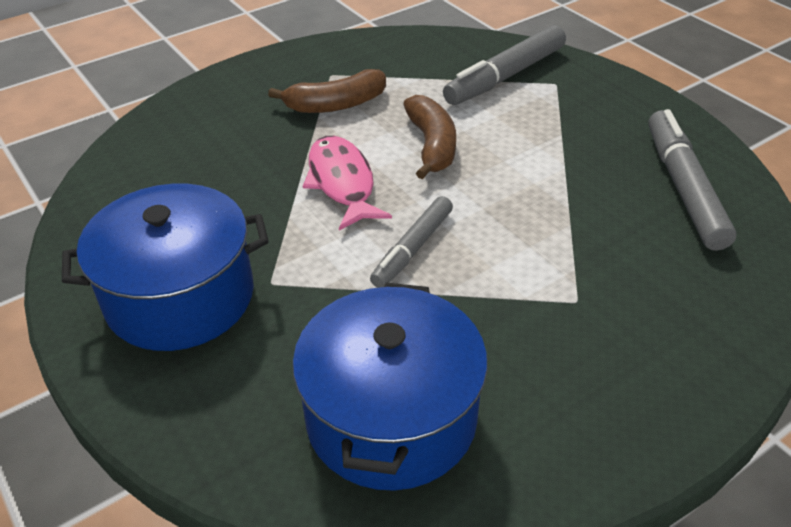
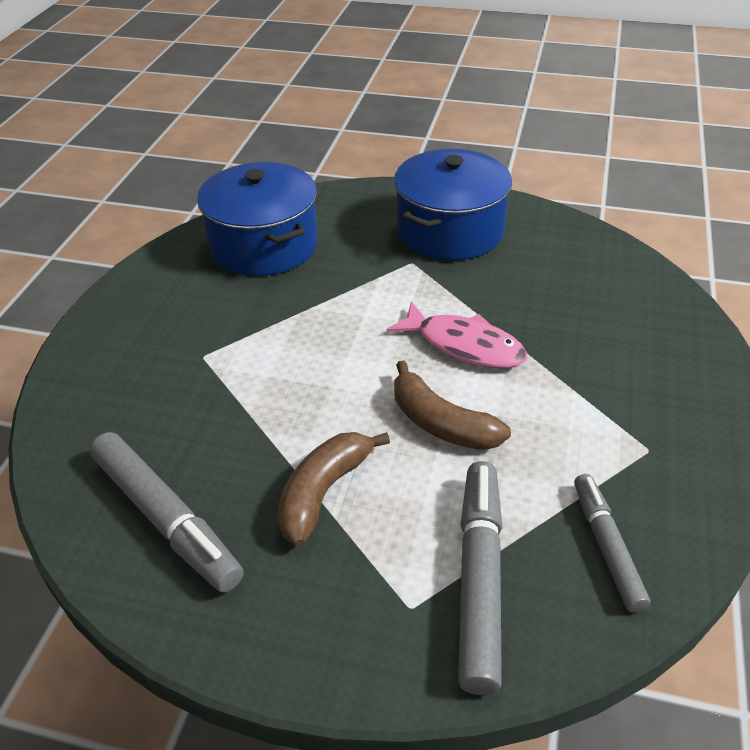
camera: 140 degrees right, 0 degrees up
(335, 105) = (584, 415): brown banana -> brown banana (324, 492)
(413, 248) = (351, 329): grey marker -> grey marker (607, 547)

